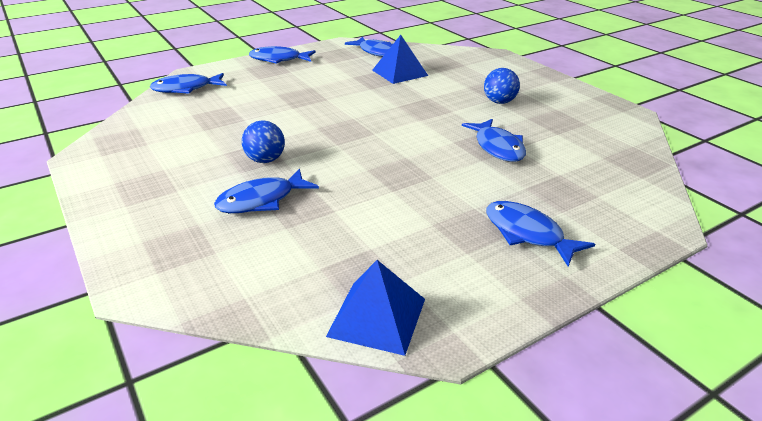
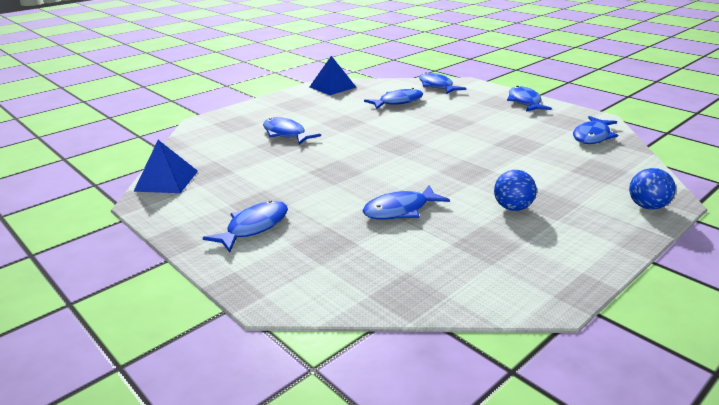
camera: 80 degrees right, 5 degrees down
(215, 116) = (398, 102): none -> blue fish
(265, 160) = (338, 126): blue ball -> blue ball (647, 206)
(399, 73) = (546, 152): blue pyramid -> blue pyramid (332, 87)

